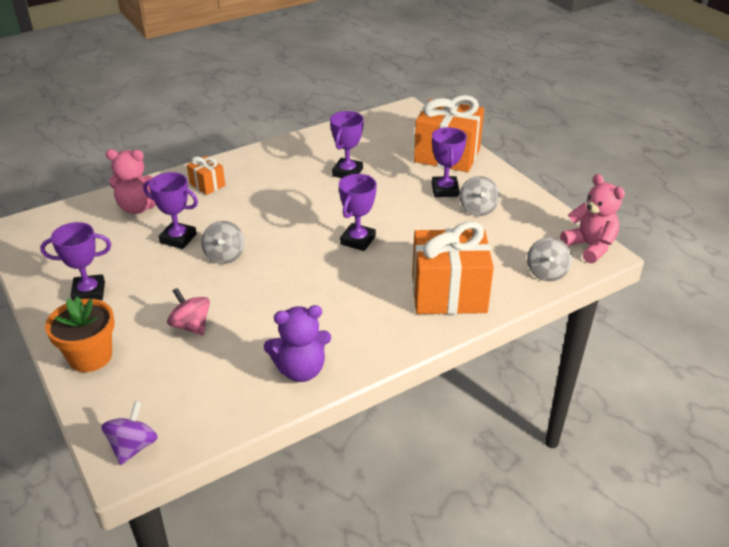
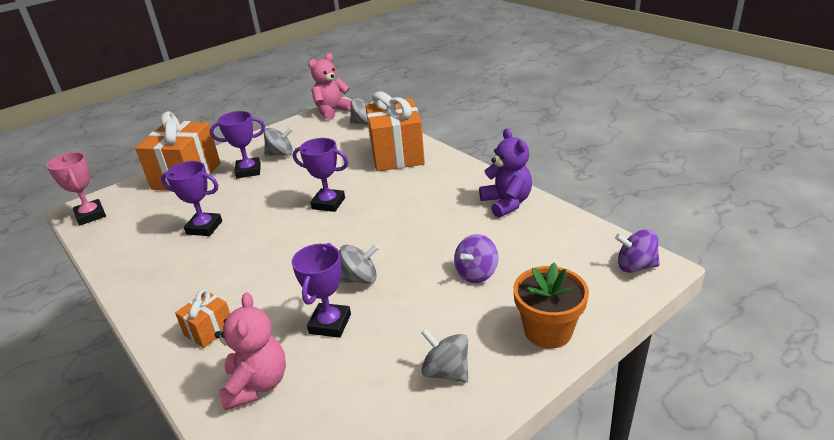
camera: 95 degrees left, 5 degrees down
(89, 292) = (446, 371): purple trophy -> grey spinning top
(191, 326) = (476, 273): pink spinning top -> purple spinning top
(393, 117) = (91, 215): none -> pink trophy

